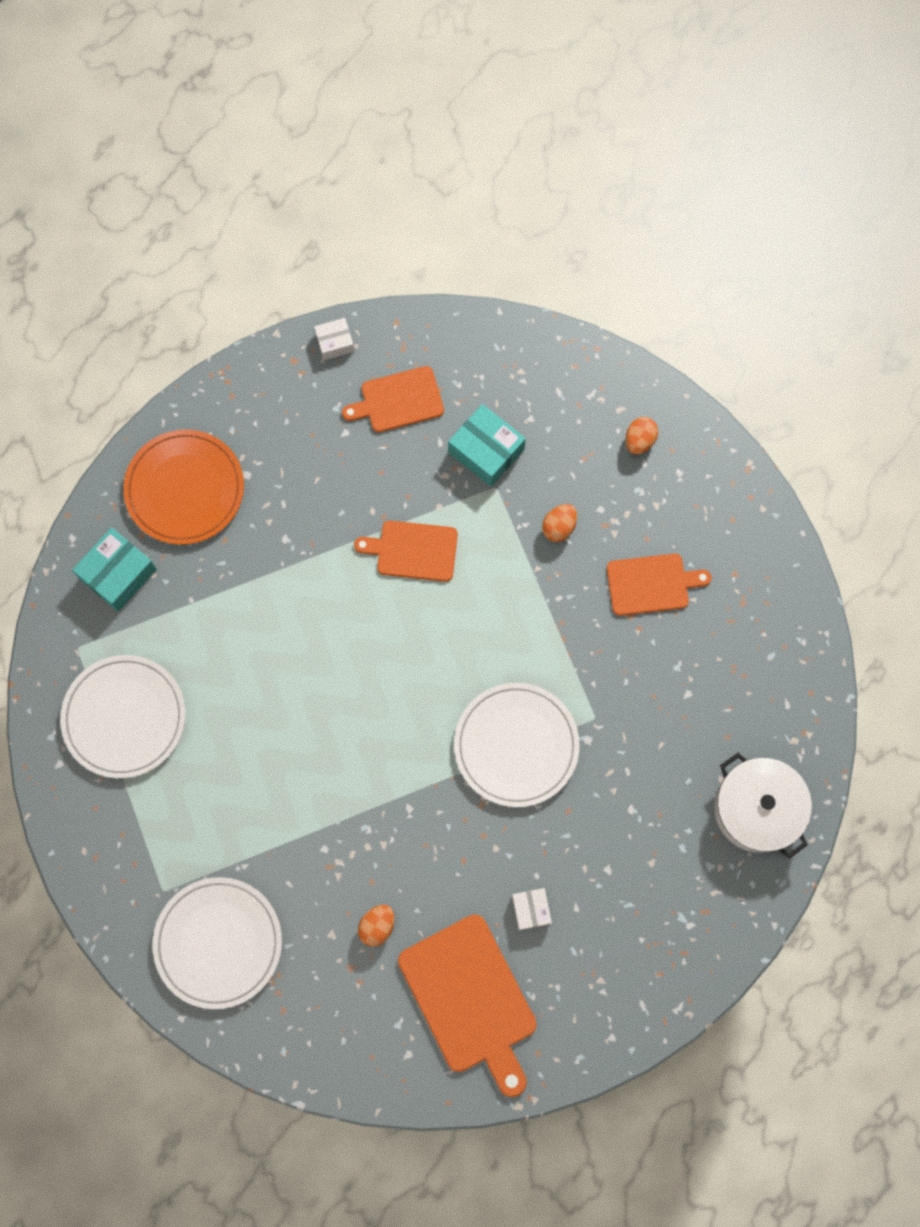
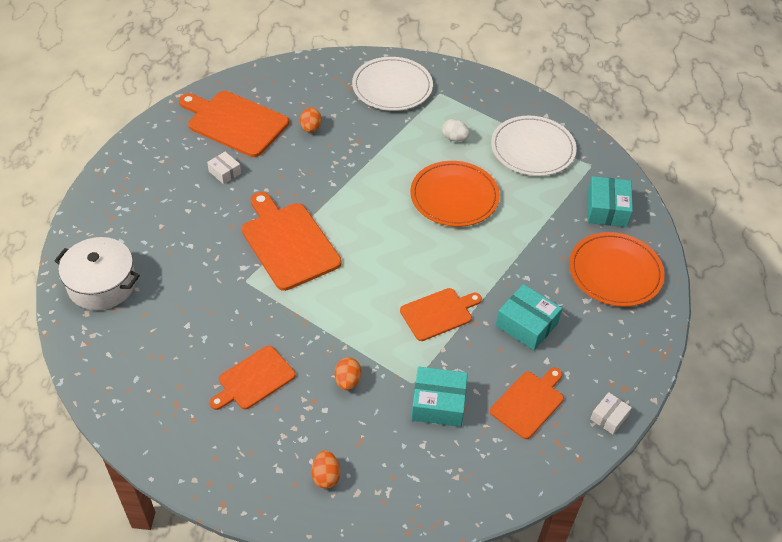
camera: 145 degrees right, 25 degrees down
(207, 794) = (454, 138): none -> white egg
(278, 699) = (454, 196): none -> orange plate
(332, 483) = (526, 324): none -> turquoise box
(516, 745) = (288, 242): white plate -> orange cutting board

